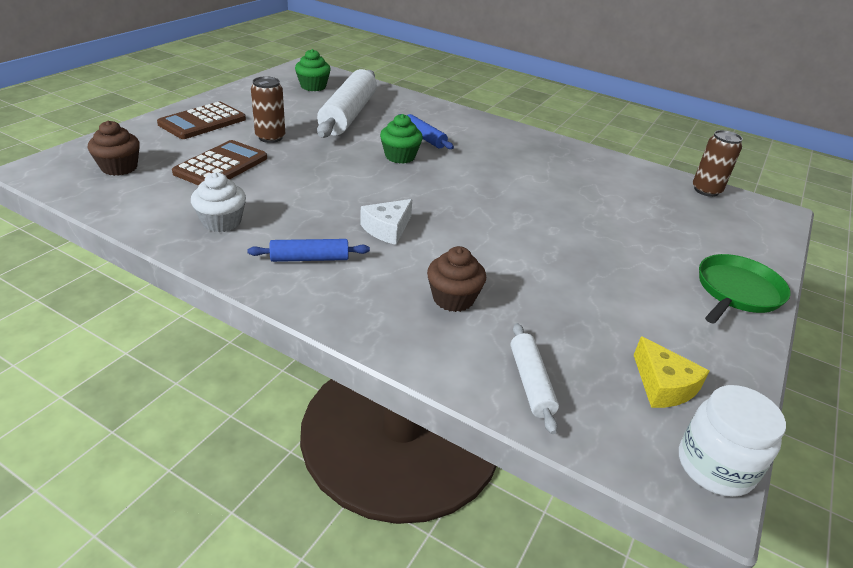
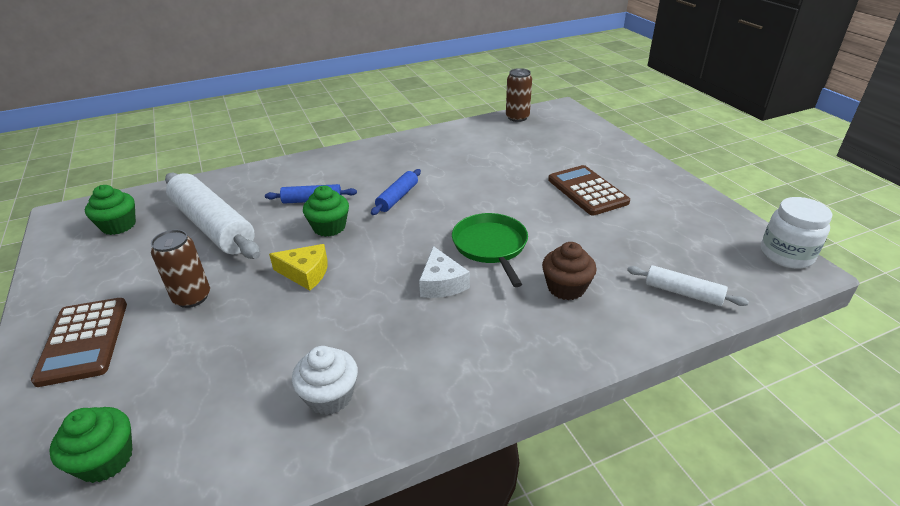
camera: 50 degrees left, 0 degrees up
(119, 167) = (105, 460): brown cupcake -> green cupcake
(221, 165) = (209, 358): brown calculator -> brown calculator (587, 191)
(309, 258) = (449, 351): blue rolling pin -> blue rolling pin (397, 197)
(663, 385) = (709, 238): yellow cheese -> yellow cheese (305, 273)
(736, 291) = (633, 164): green pan -> green pan (491, 246)

